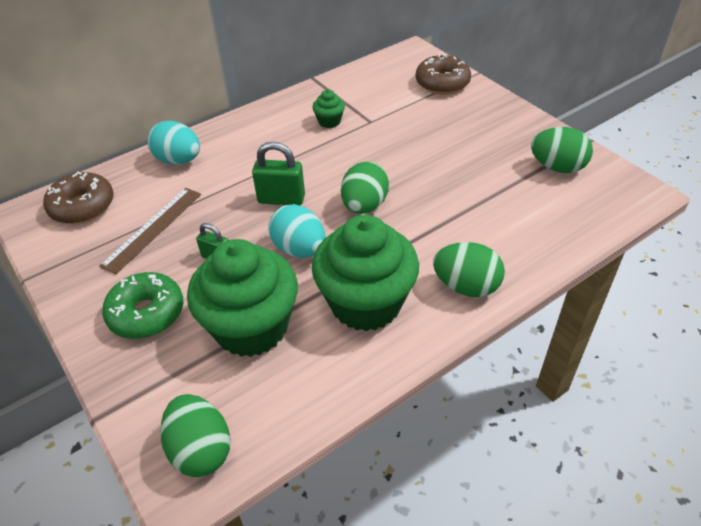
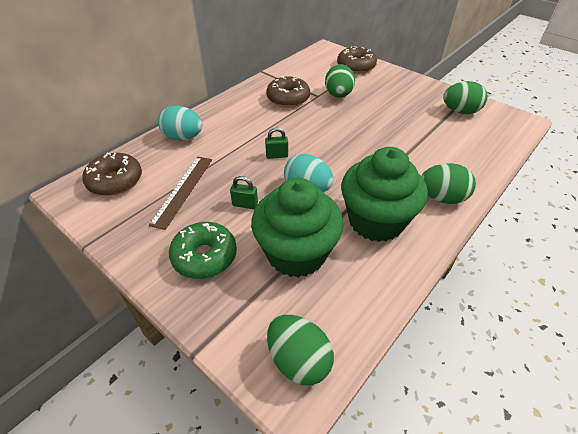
camera: 15 degrees left, 0 degrees up
(281, 199) = (277, 155): green padlock -> green padlock, size x0.61
(329, 121) = (288, 98): green cupcake -> brown donut
(364, 206) = (341, 152): green egg -> green egg (338, 95)

